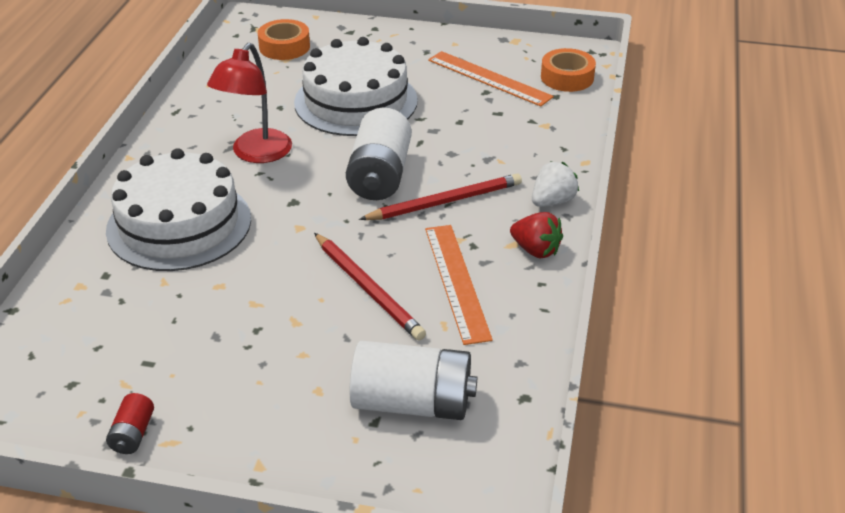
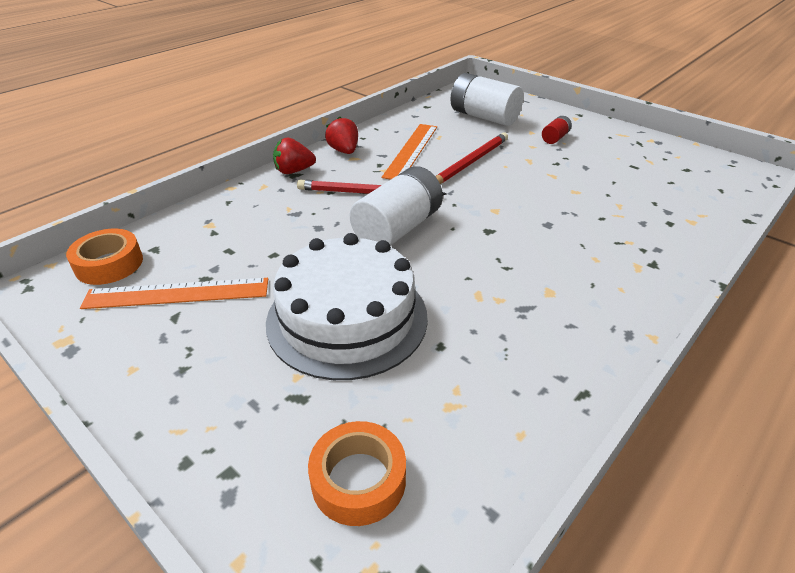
camera: 150 degrees left, 0 degrees up
(133, 434) = (644, 141): red battery -> red battery (555, 138)
(179, 224) = (600, 242): white cake -> none
(256, 154) = (501, 289): red lamp -> none
(368, 289) = (470, 162): red pencil -> red pencil turned 45 degrees clockwise
(489, 78) = (177, 293): orange ruler -> orange ruler turned 75 degrees counterclockwise
(552, 201) = (294, 171): white strawberry -> red strawberry

